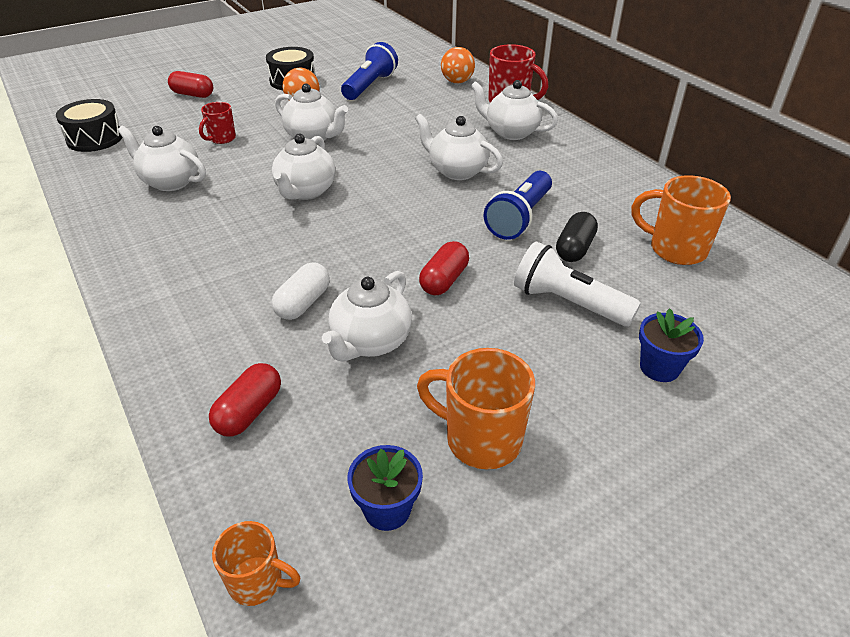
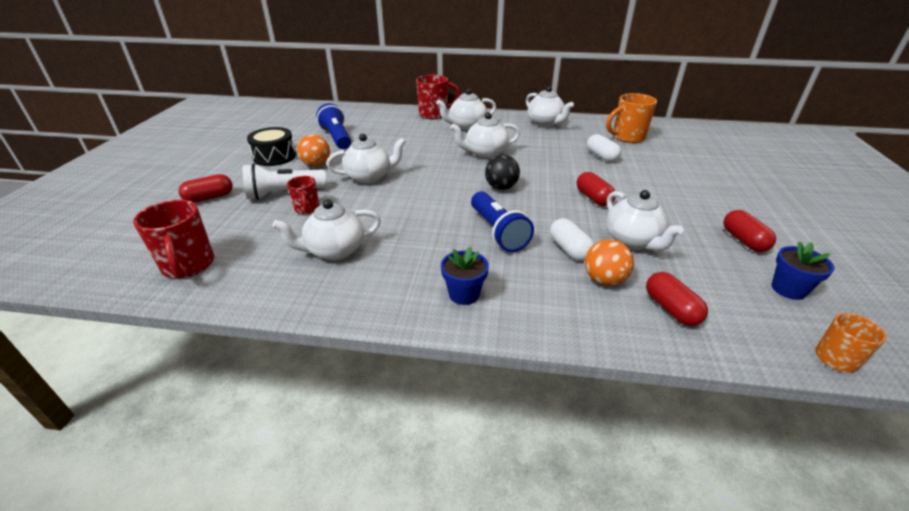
camera: 50 degrees left, 5 degrees down
(95, 138) = (188, 266): black drum -> red mug
(305, 191) = (436, 204): white teapot -> white teapot (545, 123)
(388, 212) = (501, 187): none -> black ball
(457, 82) = (383, 116): orange ball -> orange ball (604, 280)
(480, 439) = (743, 240): orange mug -> red capsule
(519, 218) = (556, 157): blue flashlight -> blue flashlight (497, 232)
(568, 303) = (647, 176): white flashlight -> white flashlight (284, 193)
(574, 248) = (601, 156): black capsule -> white capsule
(659, 367) = (716, 177): blue flower pot -> blue flower pot (464, 294)

